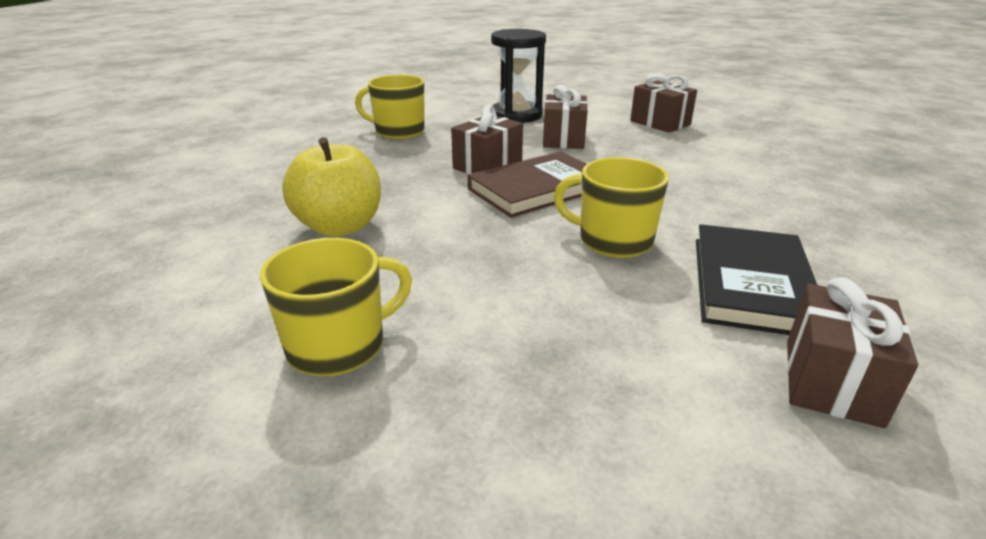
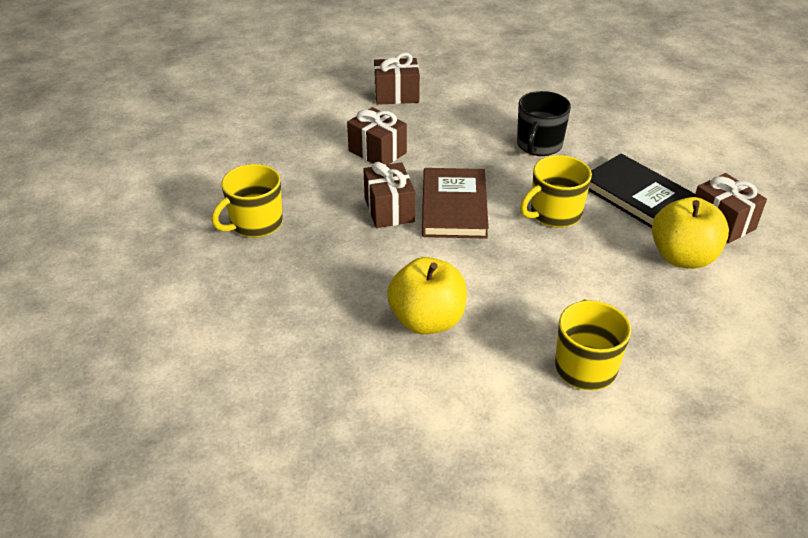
camera: 55 degrees left, 10 degrees up
(516, 115) = (295, 147): black hourglass -> none
(679, 364) = (682, 257): none -> yellow apple
(721, 198) = (539, 145): none -> black mug

